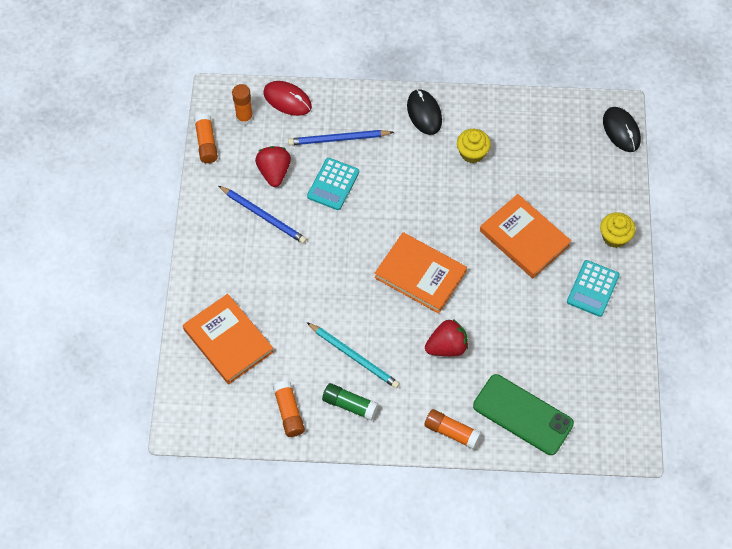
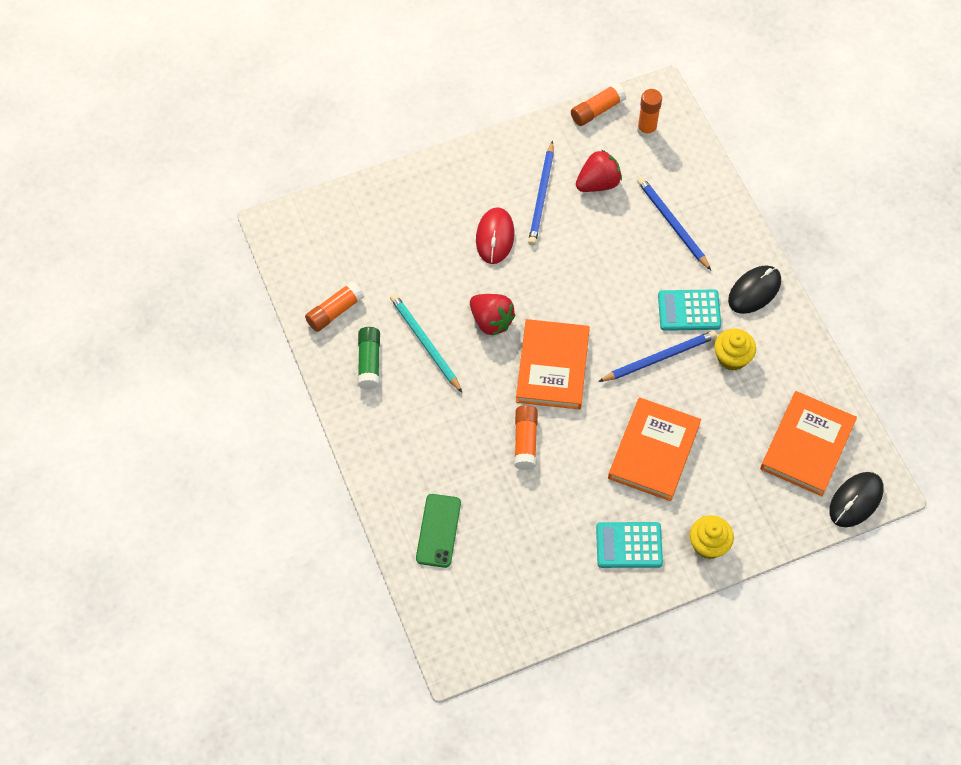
camera: 65 degrees right, 0 degrees up
(228, 341) = (386, 226): orange book -> orange book (807, 445)
(287, 100) = (692, 158): red mouse -> red mouse (495, 237)
(333, 184) = (614, 242): turquoise calculator -> turquoise calculator (689, 310)
(354, 356) = (425, 343): turquoise pencil -> turquoise pencil turned 135 degrees clockwise
(447, 347) = (481, 426): red strawberry -> red strawberry (491, 321)
(449, 200) = (659, 358): none -> blue pencil
(451, 432) = (385, 469): orange glue stick -> orange glue stick (525, 441)
(522, 415) = (438, 530): green phone -> green phone, size x0.66

